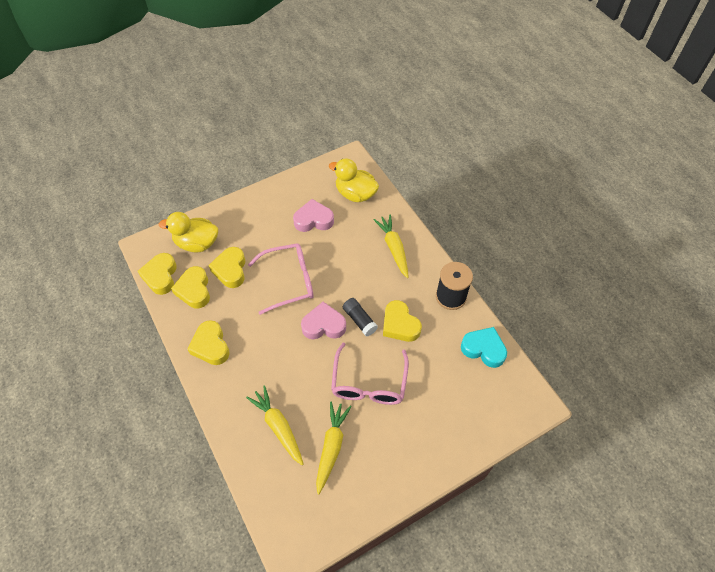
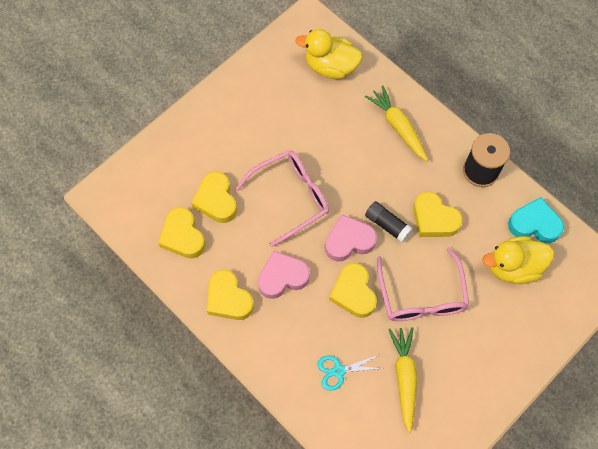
camera: 15 degrees left, 10 degrees up
(161, 276) = (135, 229): yellow heart -> yellow heart (353, 293)
(197, 243) = (163, 176): yellow duck -> yellow duck (513, 267)
(278, 426) = (339, 371): yellow carrot -> turquoise scissors
(313, 220) = (292, 112): pink heart -> pink heart (282, 277)

